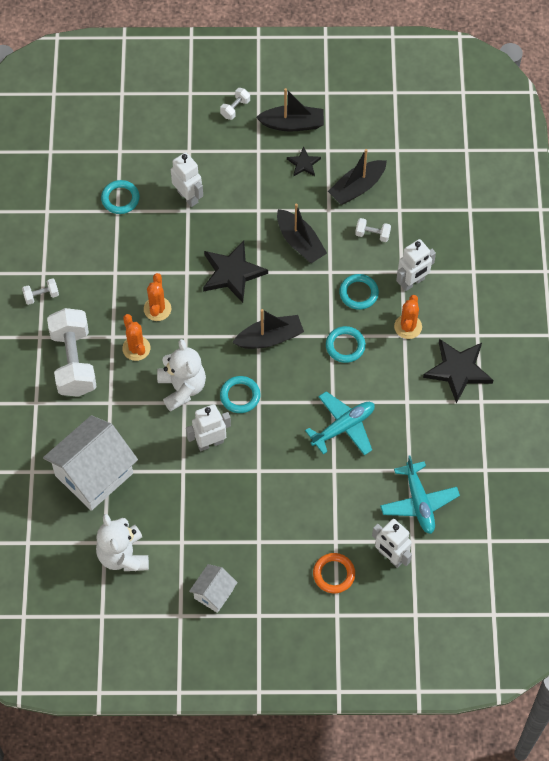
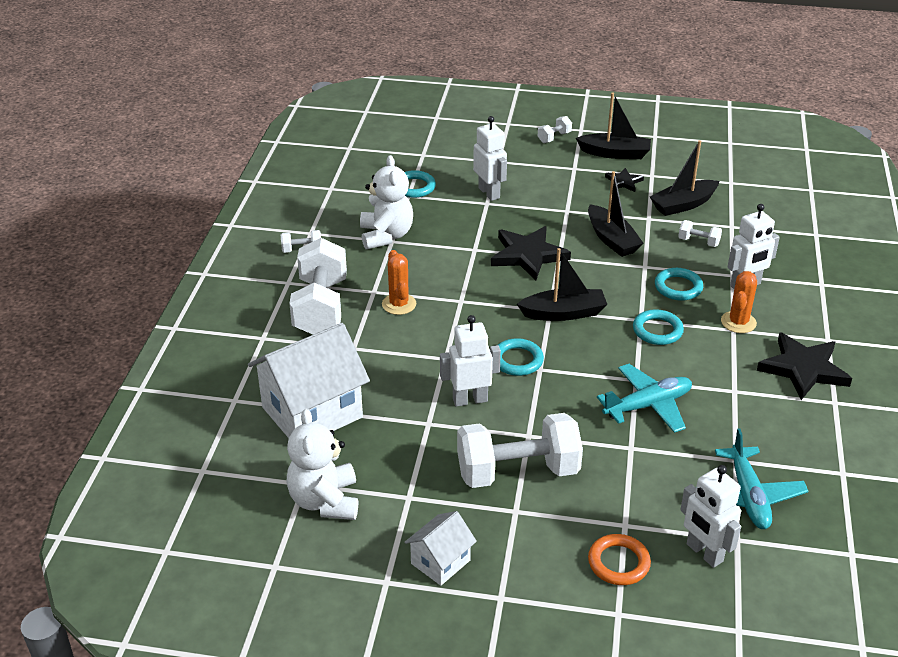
camera: 10 degrees right, 25 degrees down
(157, 309) = (433, 274): orange cactus -> none
(182, 388) = (446, 345): white teddy bear -> white teddy bear (386, 236)
(255, 506) = (517, 472): none -> white dumbbell

